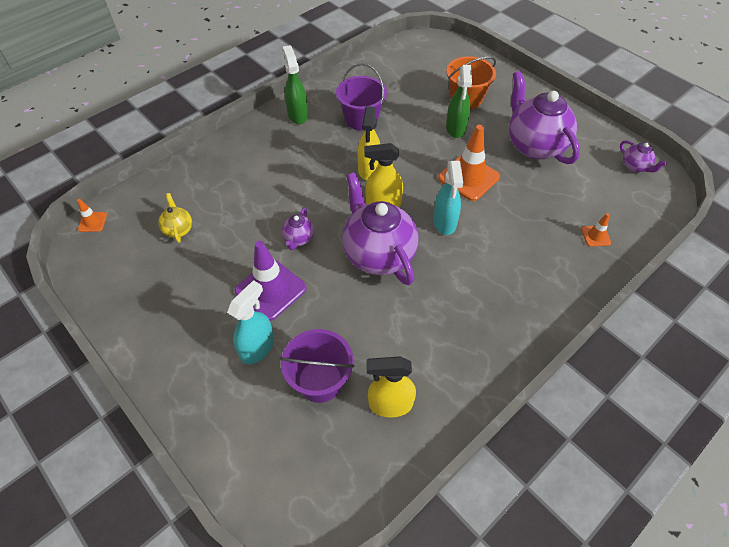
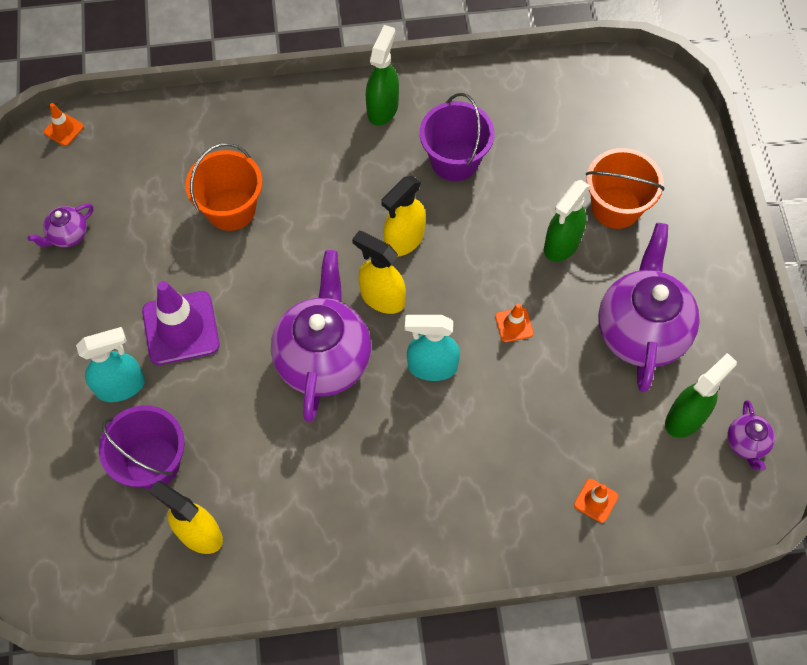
camera: 35 degrees right, 10 degrees up
(178, 229) = (141, 193): yellow teapot -> none
(248, 207) = (231, 209): none -> orange bucket
(299, 239) = (255, 284): purple teapot -> purple teapot (68, 235)
(444, 222) = (432, 367): turquoise spray bottle -> turquoise spray bottle turned 60 degrees clockwise
(468, 177) = (514, 325): orange traffic cone -> orange traffic cone, size x0.48
(596, 172) = (685, 418): none -> green spray bottle

